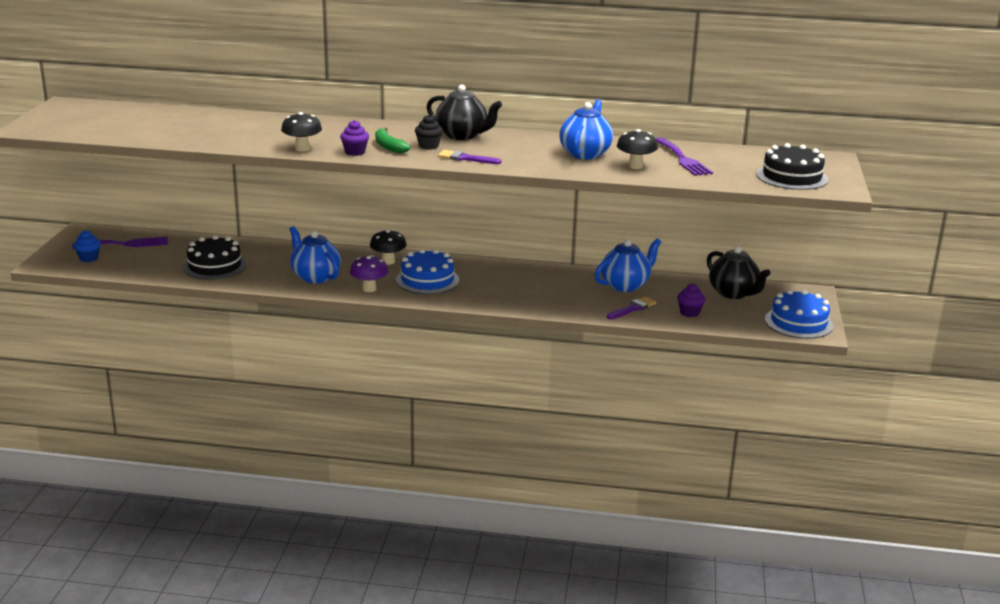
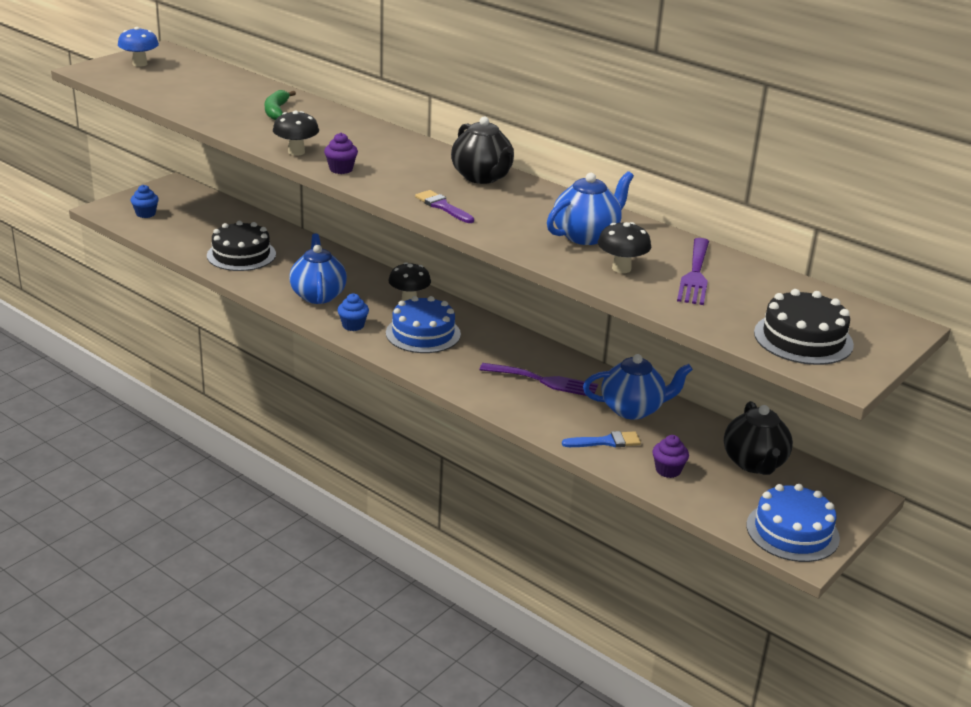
camera: 30 degrees right, 5 degrees up
(63, 116) = (140, 64): none -> blue mushroom
(126, 244) = (193, 208): purple fork -> purple fork (544, 381)
(369, 289) = (353, 325): purple mushroom -> blue cupcake
(388, 146) = (384, 171): green banana -> green banana (276, 111)
(428, 146) = (426, 181): black cupcake -> none
(632, 308) = (606, 442): purple brush -> blue brush

